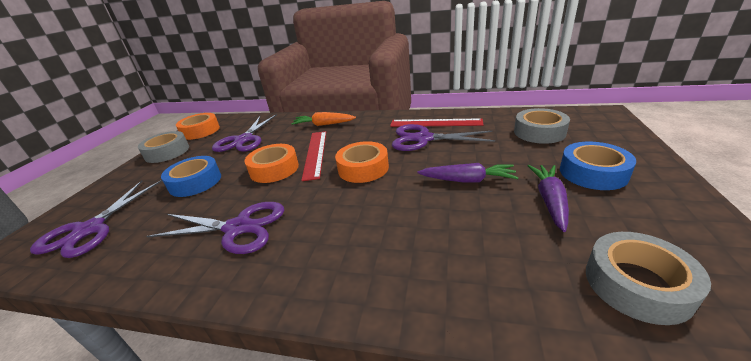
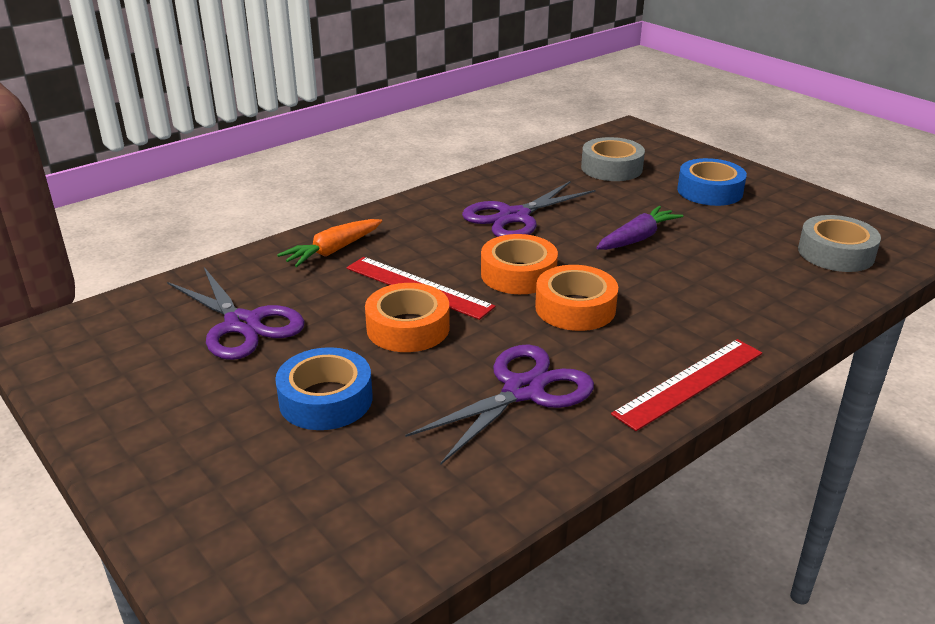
camera: 55 degrees left, 0 degrees up
(89, 229) = (320, 524): purple scissors -> none
(167, 152) = (124, 409): grey tape -> none
(200, 131) = (90, 355): orange tape -> orange tape (575, 308)
(435, 123) = (488, 193): red ruler -> red ruler (689, 382)
(549, 200) = (719, 226): purple carrot -> none

